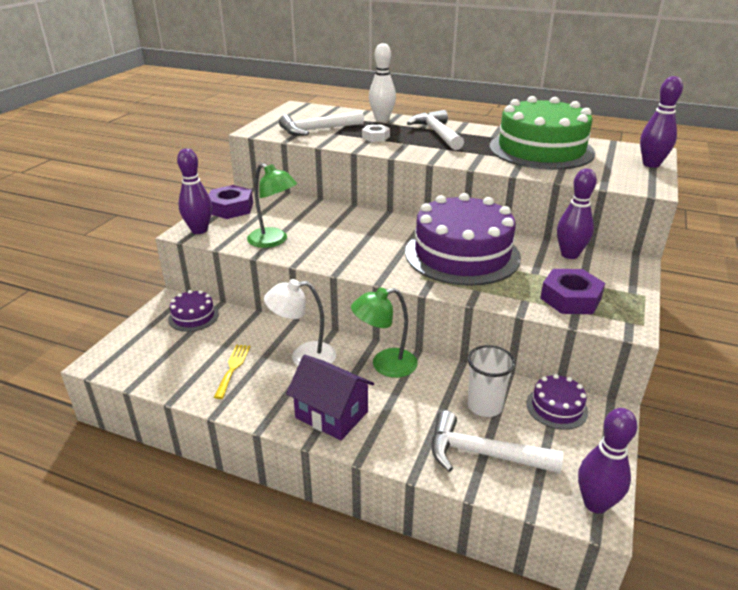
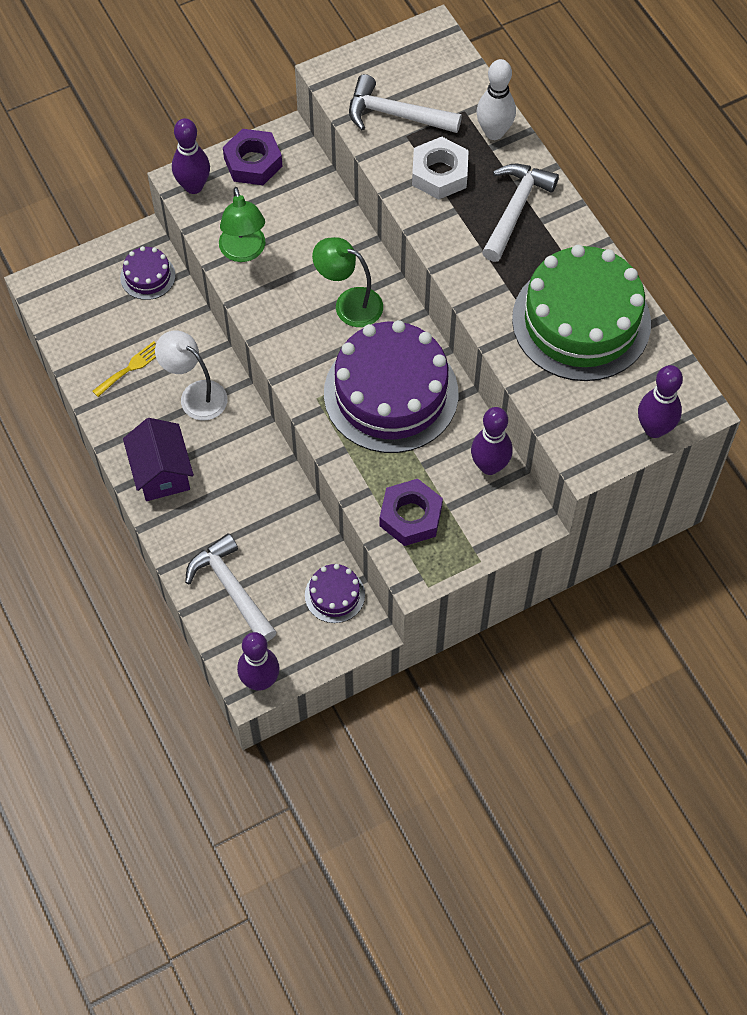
camera: 40 degrees right, 30 degrees up
(376, 137) = (439, 174): white nut -> white nut, size x1.65
(385, 365) = (250, 453): green lamp -> green lamp (349, 303)
(484, 406) = (281, 551): white cup -> none

